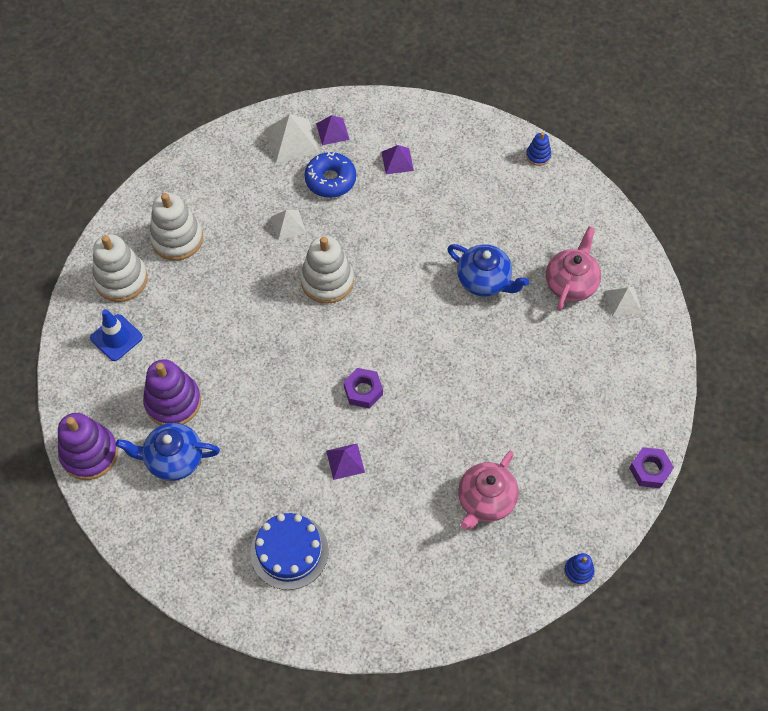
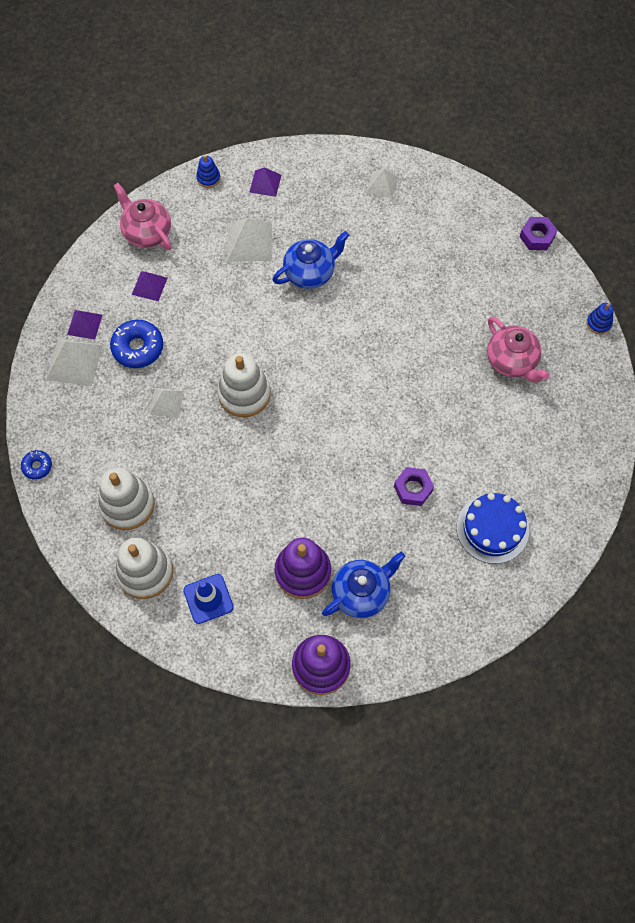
camera: 65 degrees left, 5 degrees up
(173, 459) = (361, 592): blue teapot -> blue teapot turned 150 degrees counterclockwise
(182, 159) = (37, 466): none -> blue donut
(345, 461) = (429, 451): purple pyramid -> purple pyramid (265, 183)
(363, 391) = (369, 410): purple nut -> purple nut (413, 489)
(489, 217) = (249, 242): none -> white pyramid
(571, 283) = (346, 212): pink teapot -> pink teapot (147, 232)

